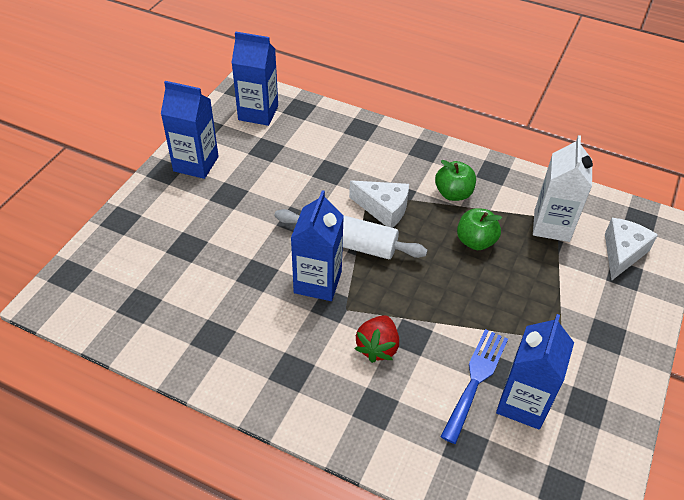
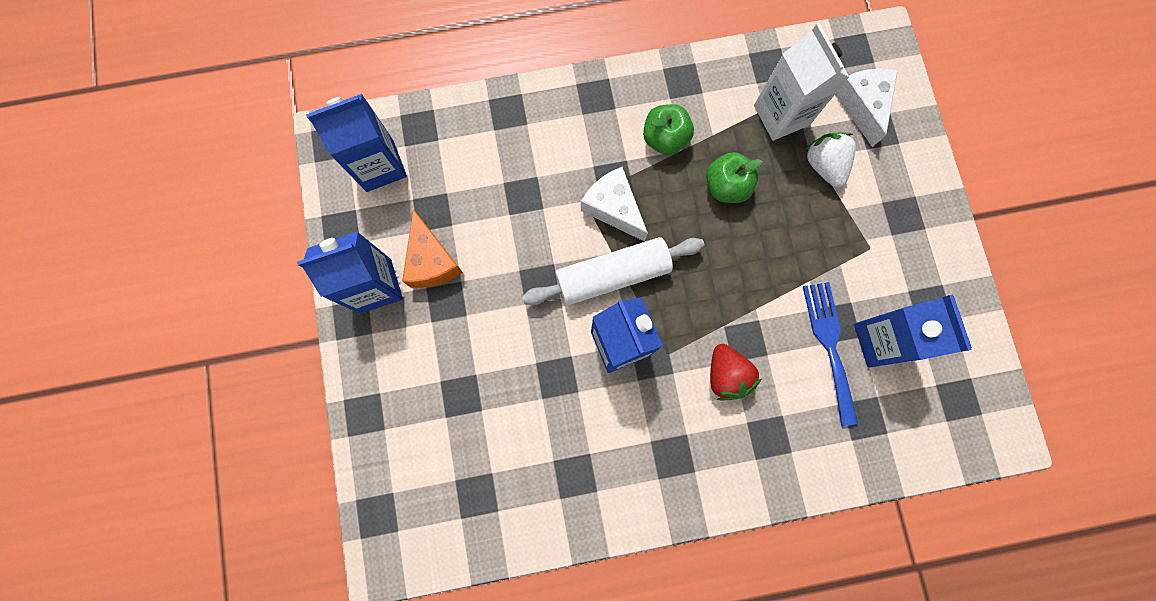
camera: 35 degrees left, 30 degrees up
(241, 171) = (431, 261): none -> orange cheese
(383, 209) = (613, 208): white cheese -> white cheese turned 120 degrees counterclockwise
(562, 270) = (824, 165): none -> white strawberry

